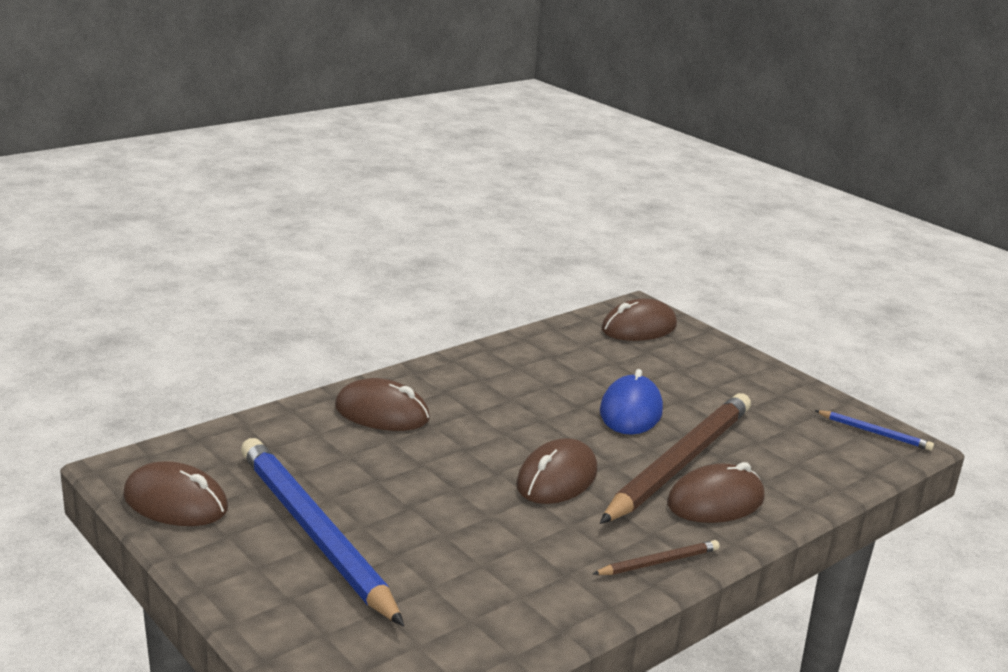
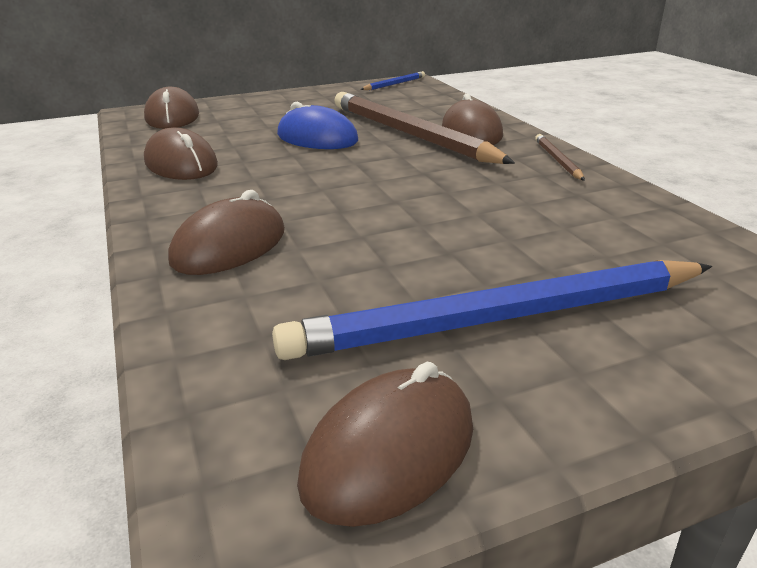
camera: 70 degrees left, 5 degrees up
(557, 478) = (418, 177): brown mouse -> brown mouse (181, 164)

